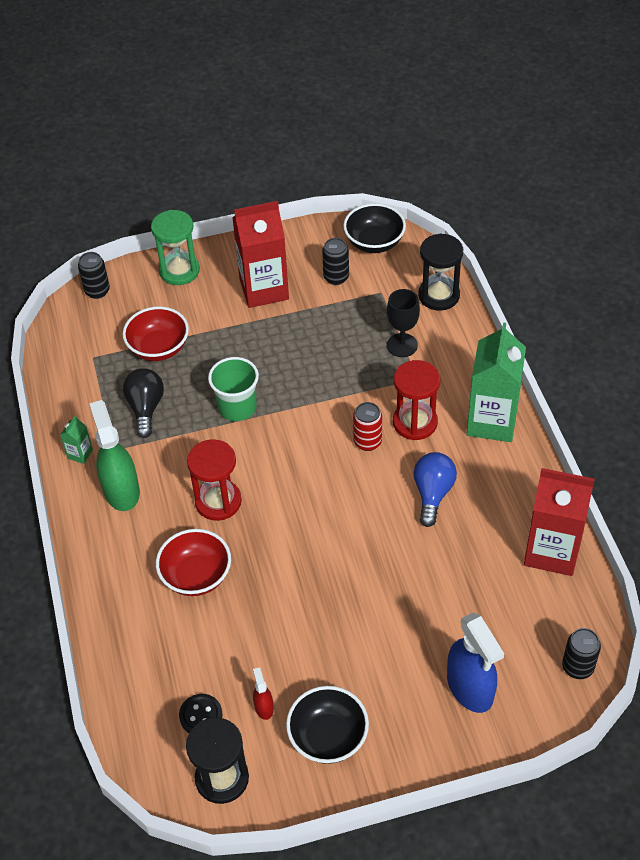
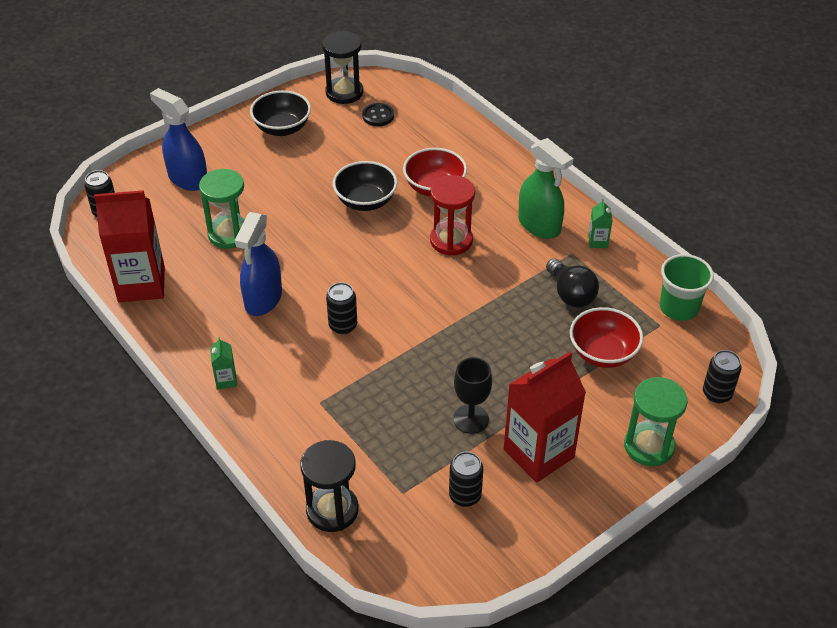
camera: 155 degrees right, 5 degrees down
(237, 407) = (485, 320): green cup -> green cup (679, 307)
(264, 707) = (336, 131): red spray bottle -> none
(367, 442) = (343, 325): red can -> black can
(374, 243) = (443, 561): black bowl -> black bowl (365, 201)
(402, 345) = (350, 434): black goblet -> black goblet (471, 419)
(415, 422) = (304, 356): red hourglass -> none
(432, 494) = (263, 299): blue light bulb -> blue spray bottle
(443, 586) = (229, 234): none -> green hourglass
(492, 421) = (226, 380): green carton -> green carton, size x0.42

